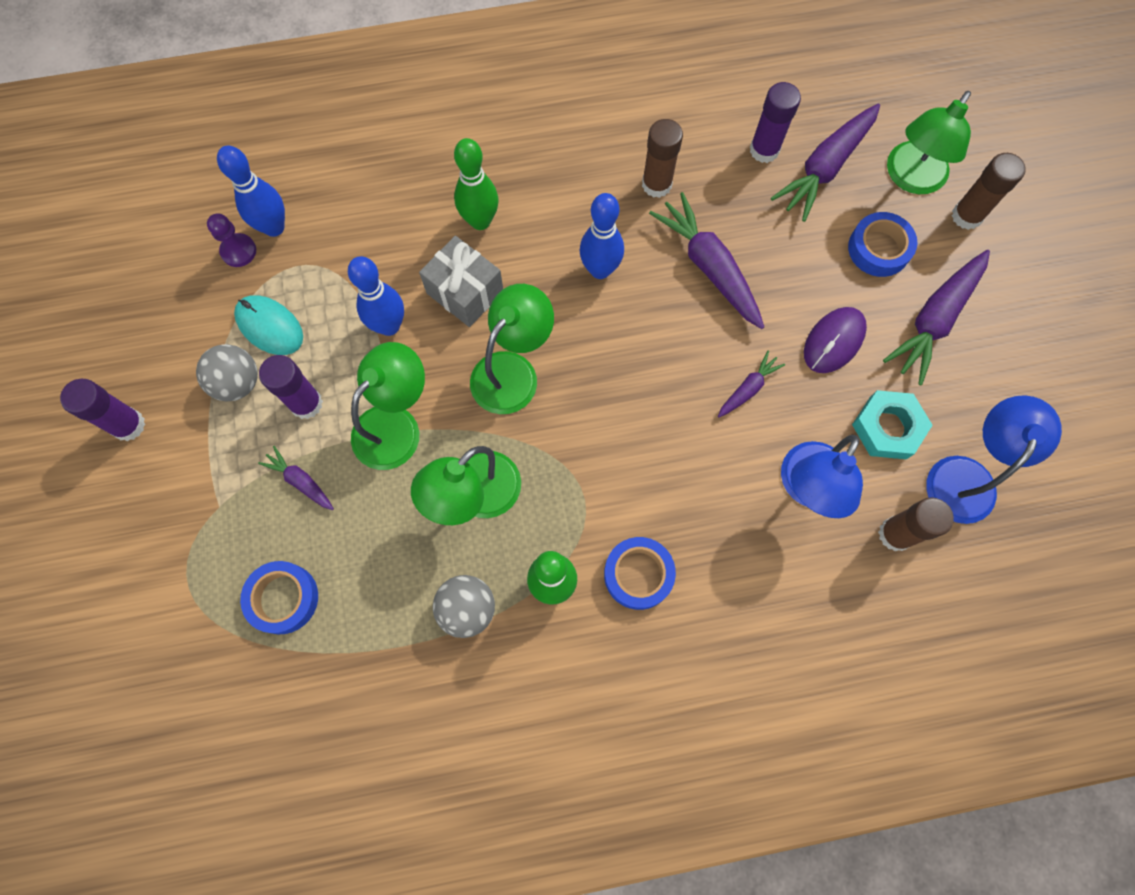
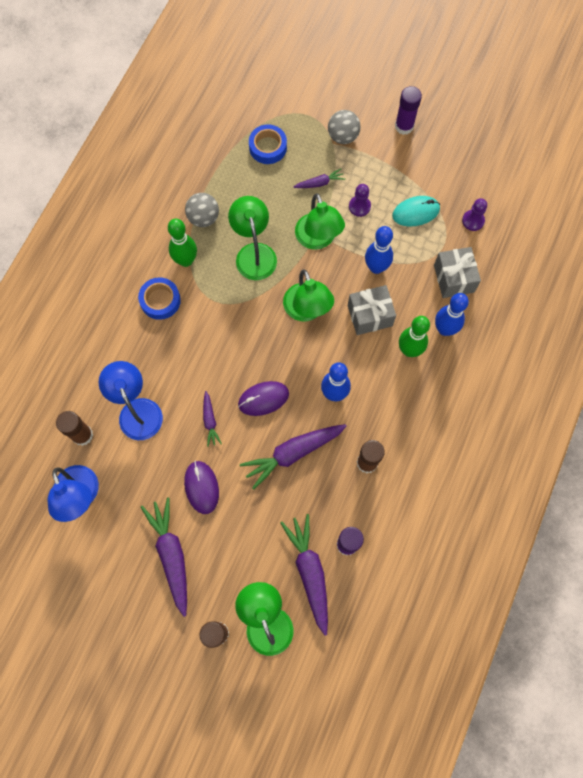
camera: 125 degrees right, 0 degrees up
(238, 383) = (393, 182): grey ball -> grey ball (343, 136)
(274, 227) = (477, 245): blue bowling pin -> blue bowling pin (444, 329)
(306, 403) = (359, 206): purple glue stick -> purple pawn
(343, 227) = (453, 278): none -> grey gift
(671, 345) = (263, 399): none -> purple mouse
(709, 268) = (293, 453): purple carrot -> purple carrot turned 150 degrees clockwise
(878, 249) = (236, 560): blue tape -> none
(887, 428) = (135, 476): turquoise nut -> none

